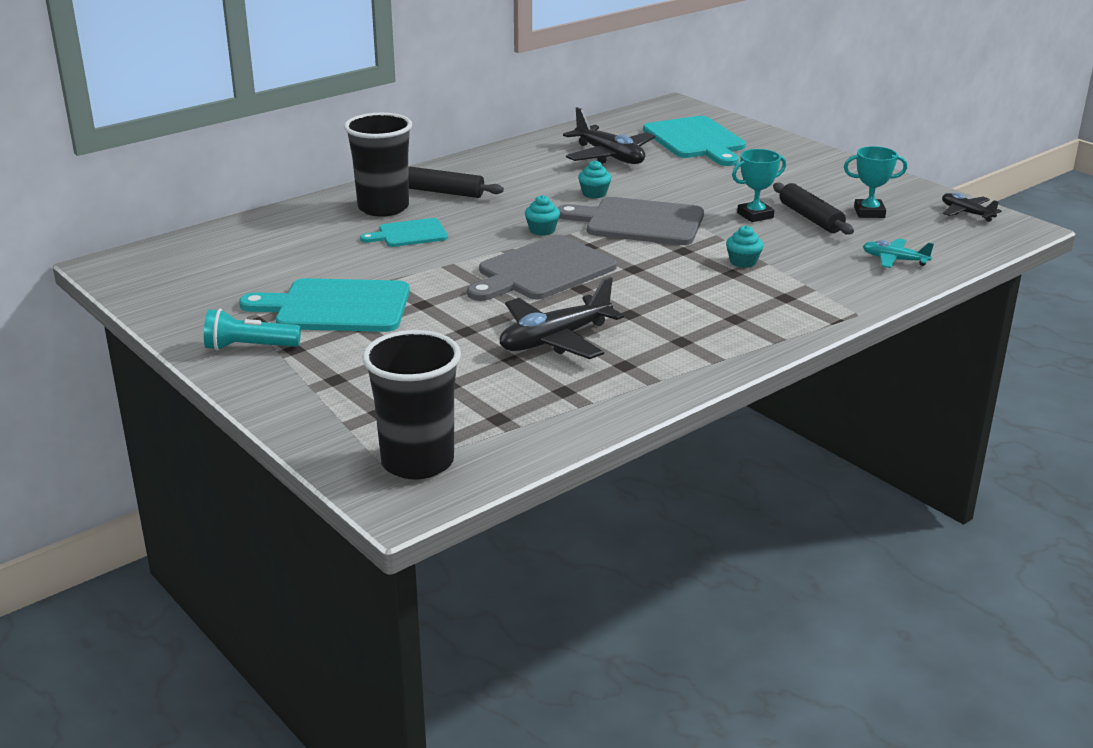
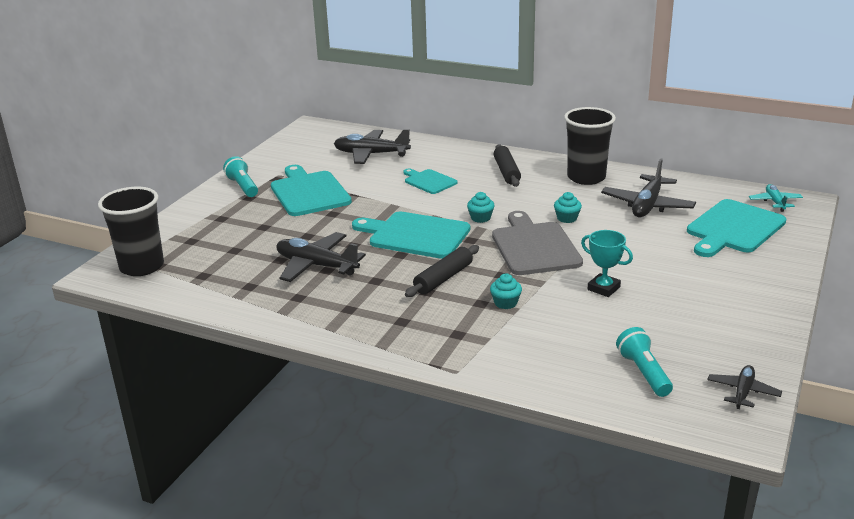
camera: 65 degrees right, 0 degrees up
(276, 248) = (371, 154): none -> black plane
(383, 208) = (460, 163): black cup -> black cup (586, 177)
(543, 271) = (415, 235): grey cutting board -> turquoise cutting board
(810, 218) = (628, 313): black rolling pin -> black rolling pin (443, 278)
(869, 212) = (677, 339): turquoise trophy -> none
(894, 260) = (583, 371): turquoise plane -> turquoise plane (775, 202)
(914, 238) = (643, 373): none -> turquoise flashlight

